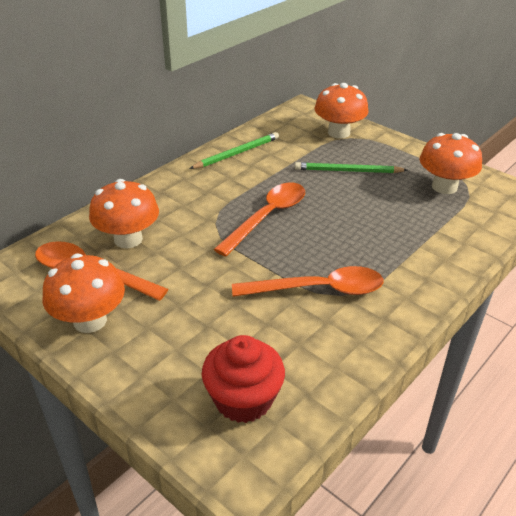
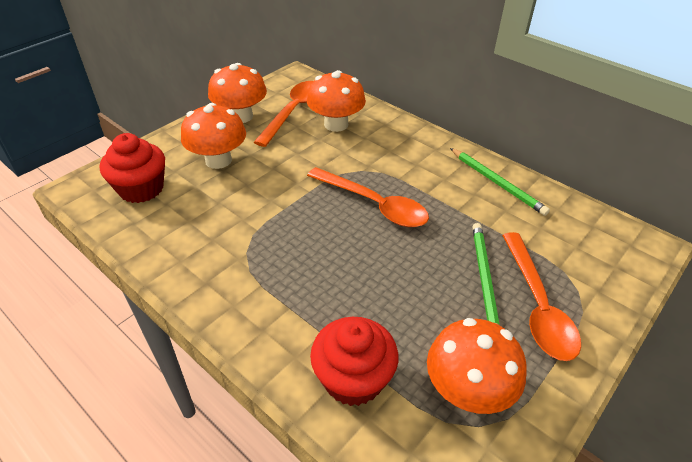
camera: 90 degrees right, 5 degrees up
(318, 289) = (256, 236): orange spoon -> orange spoon (537, 305)
(338, 132) = (588, 278): orange mushroom -> orange mushroom (218, 160)
(453, 231) = (353, 378): none -> red cupcake

